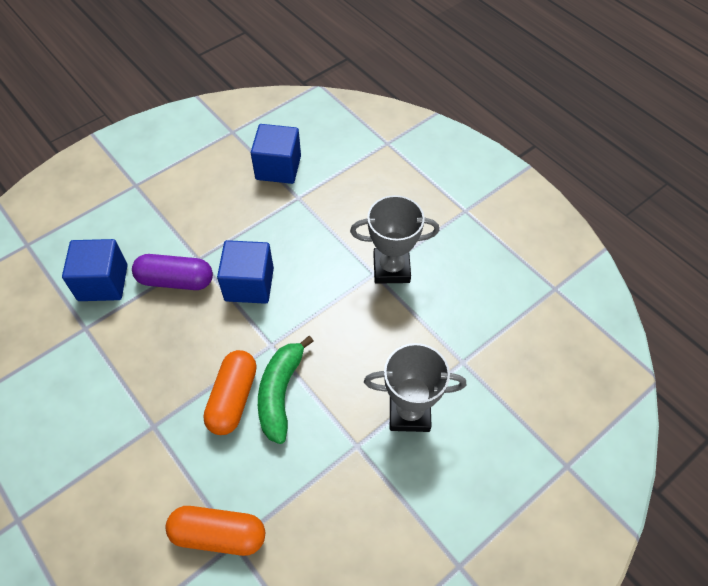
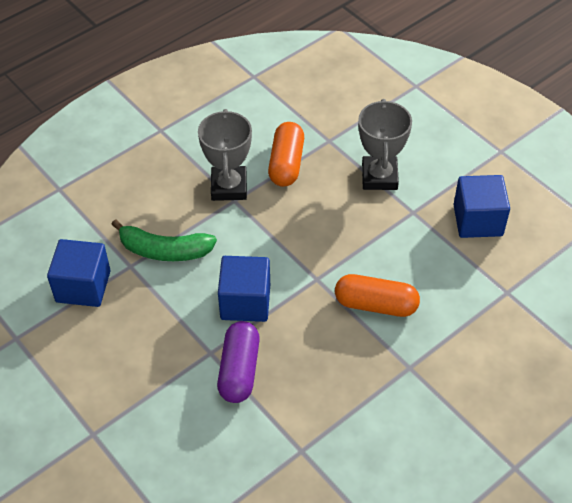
camera: 90 degrees left, 5 degrees down
(103, 282) = (240, 443): blue cube -> blue cube (478, 220)
(219, 534) = (502, 304): orange capsule -> orange capsule (286, 163)
(280, 393) = (368, 268): green banana -> green banana (165, 250)

